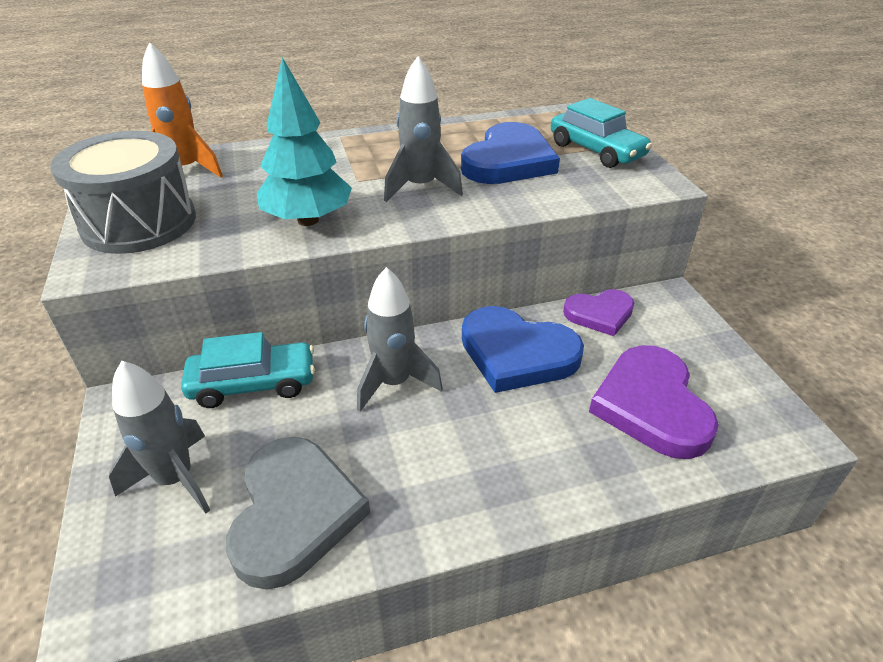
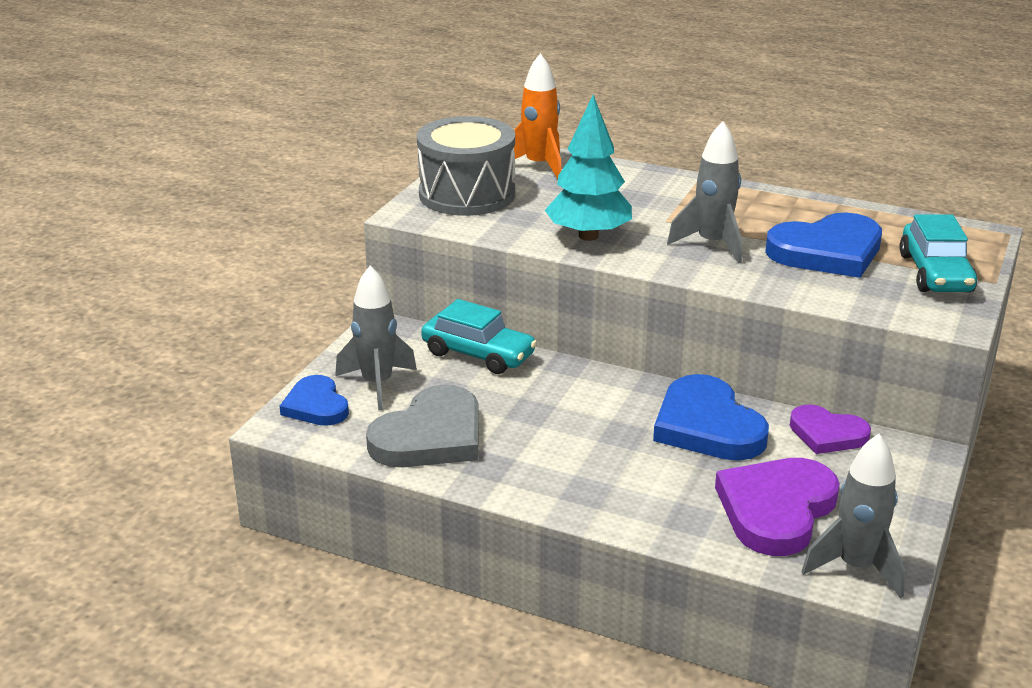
camera: 40 degrees right, 10 degrees down
(123, 553) = (316, 405): none -> blue heart
(394, 383) = (581, 399): grey rocket -> grey rocket (856, 567)

